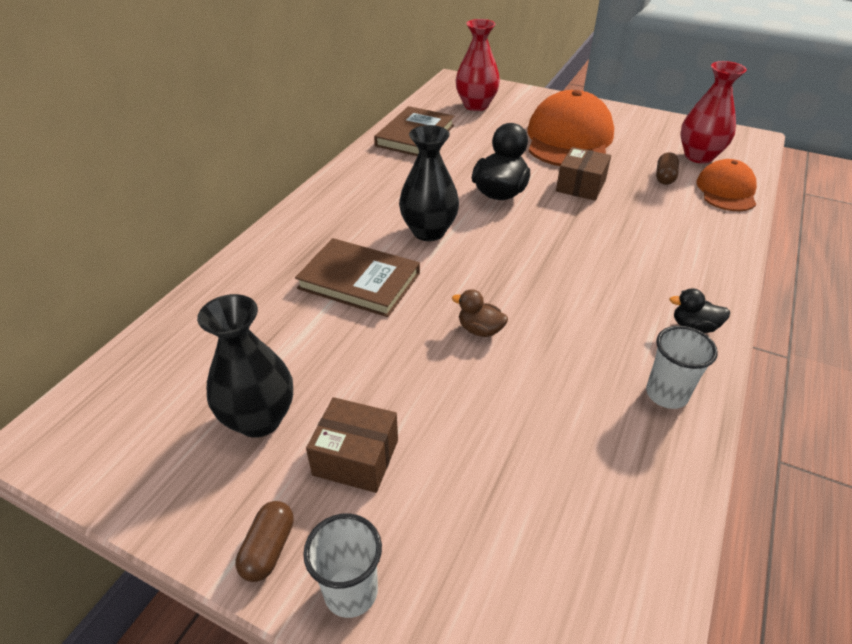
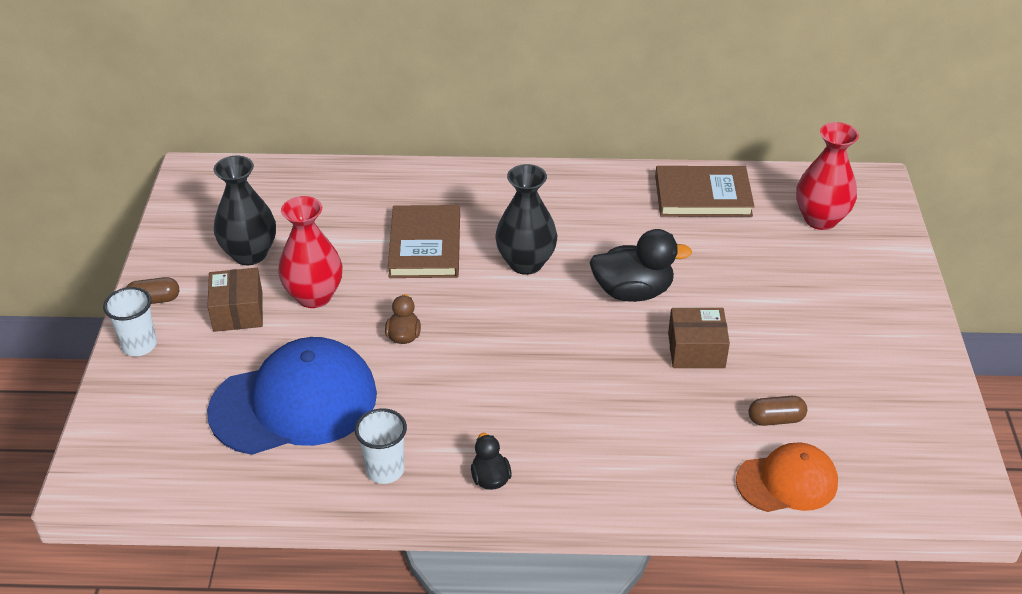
camera: 65 degrees right, 0 degrees up
(540, 442) = (294, 402): none -> blue cap
(569, 139) = (803, 317): orange cap -> none
(698, 156) = (861, 445): red vase -> red vase (314, 296)

